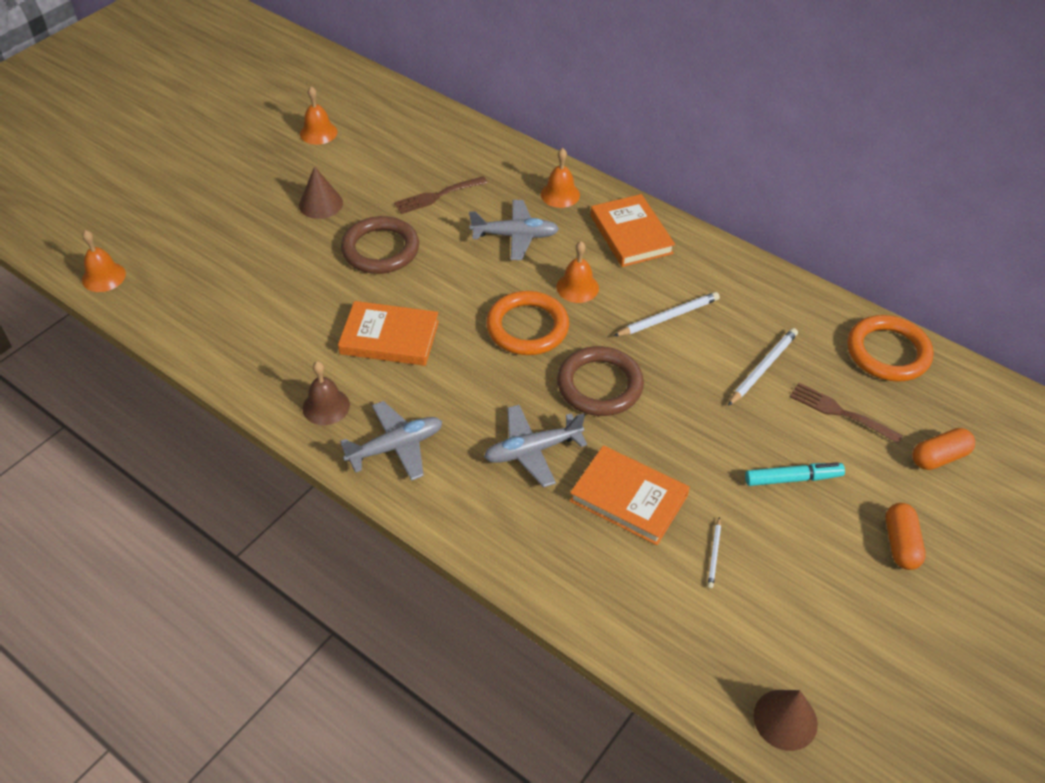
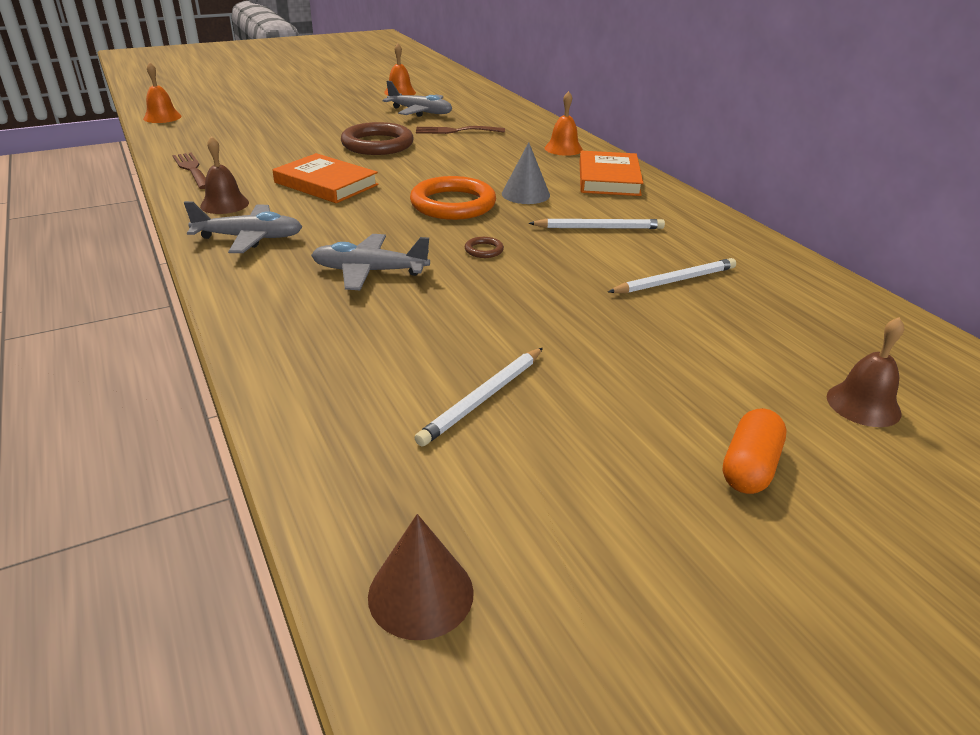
camera: 25 degrees right, 15 degrees down
(321, 204) = (359, 118): brown cone -> none
(515, 236) = (499, 159): grey plane -> grey plane (420, 112)
(577, 287) = (525, 194): orange bell -> grey cone
(599, 385) = (484, 250): brown ring -> brown ring, size x0.40
(628, 498) = (430, 328): orange book -> none
(714, 554) = (483, 398): white pencil -> white pencil, size x1.76
(793, 479) = (640, 367): turquoise marker -> none
(840, 412) = (746, 333): brown fork -> brown fork (192, 169)
(888, 352) = (844, 306): orange ring -> none
(939, 457) = (863, 404): orange capsule -> brown bell

